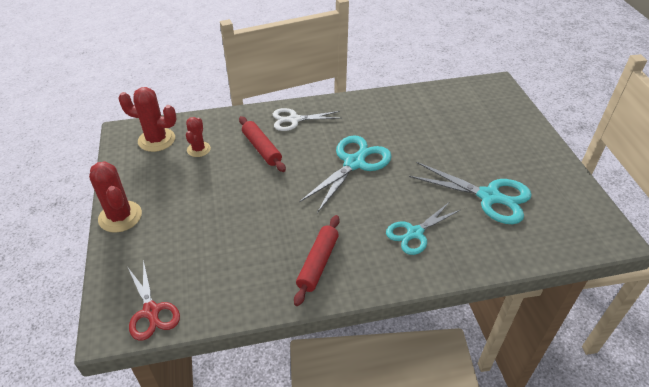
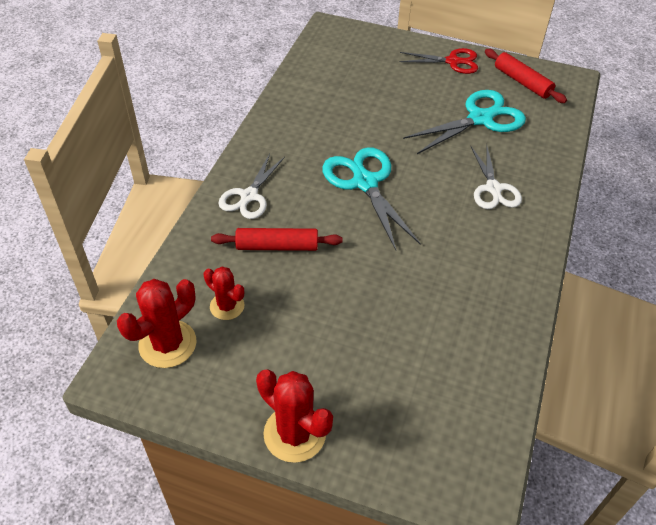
camera: 60 degrees left, 5 degrees up
(120, 217) = (294, 434): red cactus -> red cactus turned 45 degrees clockwise
(151, 311) = (475, 448): red scissors -> red scissors (453, 61)
(318, 263) = (489, 276): red rolling pin -> red rolling pin (522, 82)
(415, 233) = (493, 188): turquoise scissors -> white scissors

